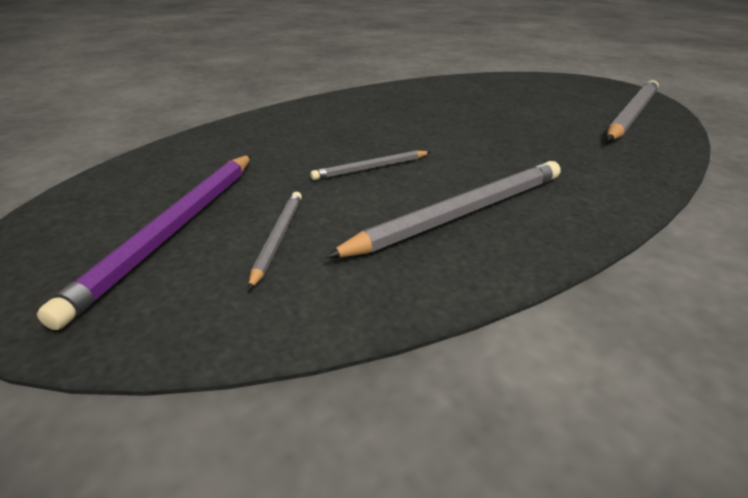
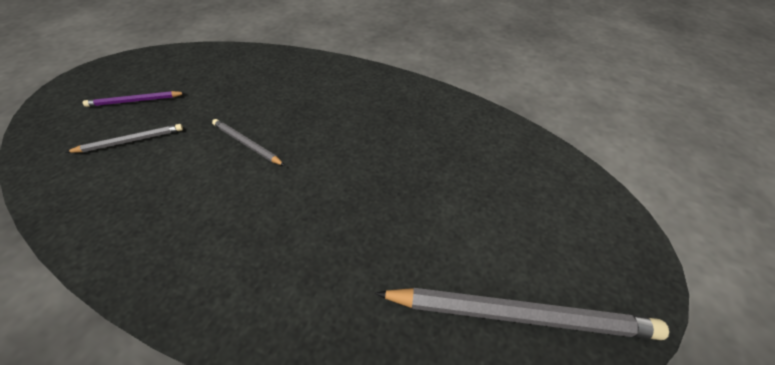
camera: 60 degrees right, 15 degrees up
(174, 230) = (135, 101): purple pencil -> purple pencil, size x0.52
(460, 213) = (182, 214): grey pencil -> none

